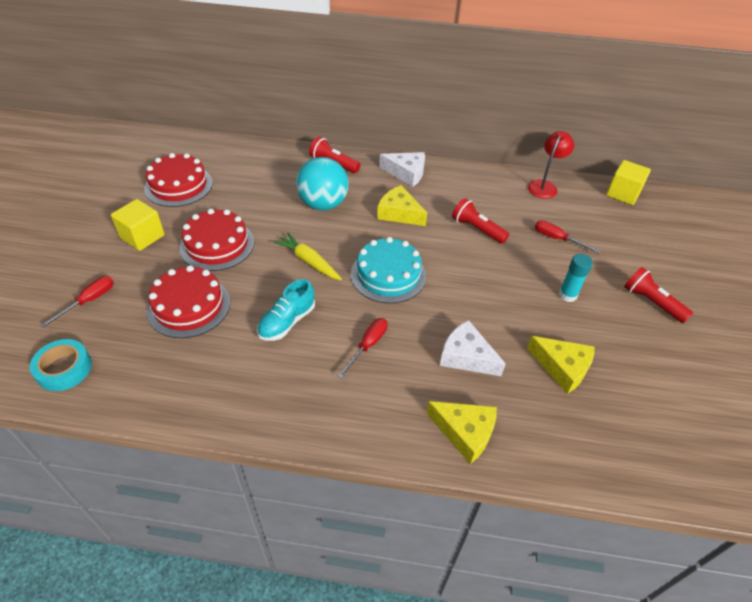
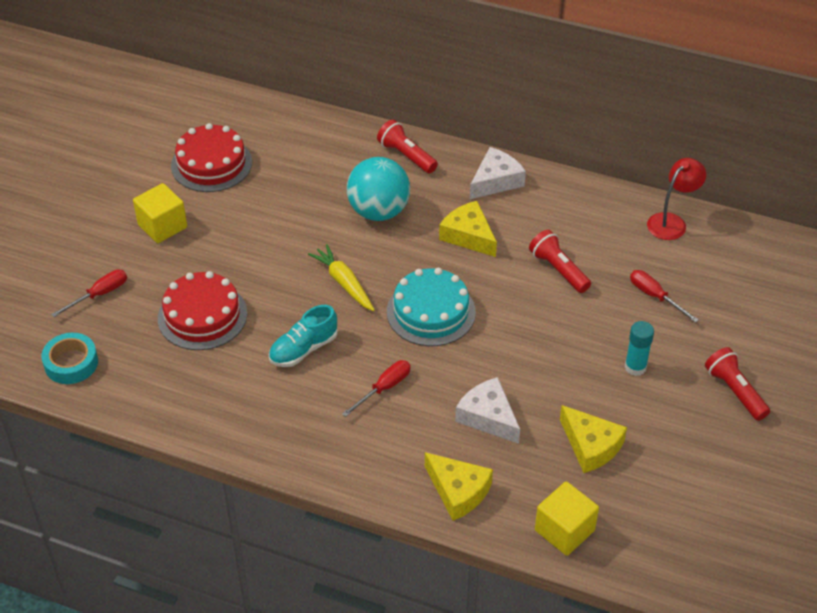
camera: 15 degrees right, 0 degrees up
(217, 245) = (244, 247): red cake -> none
(406, 173) = (495, 181): white cheese -> white cheese turned 75 degrees counterclockwise
(623, 193) = (774, 246): yellow cube -> yellow cube (564, 530)

